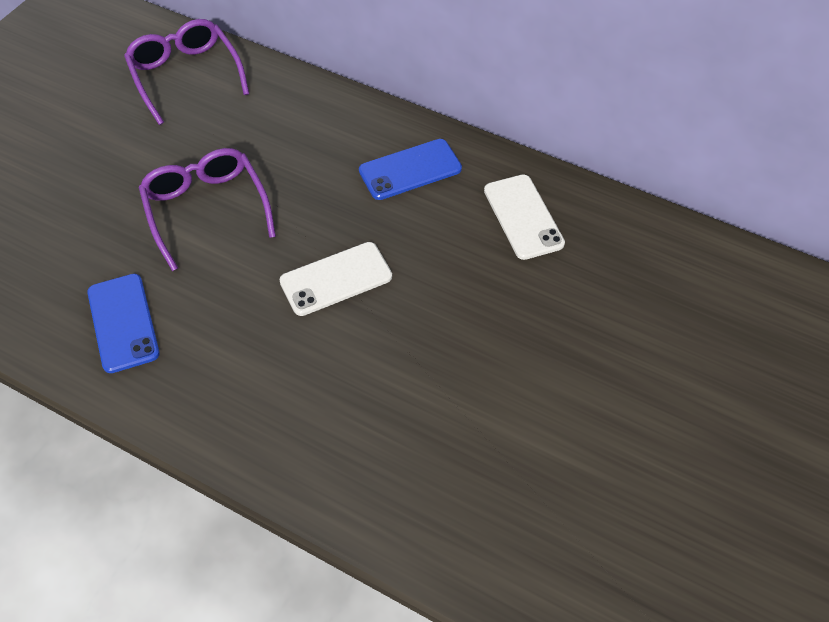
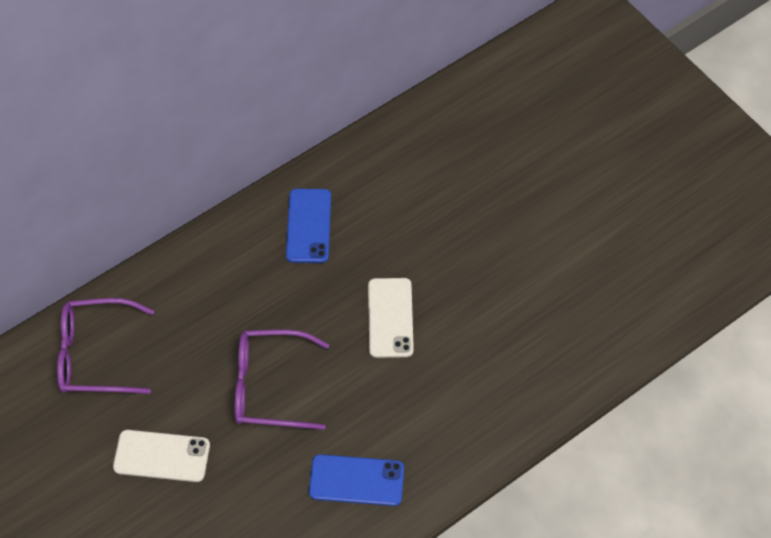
camera: 65 degrees left, 5 degrees up
(523, 217) = (396, 172): white phone -> white phone (162, 456)

